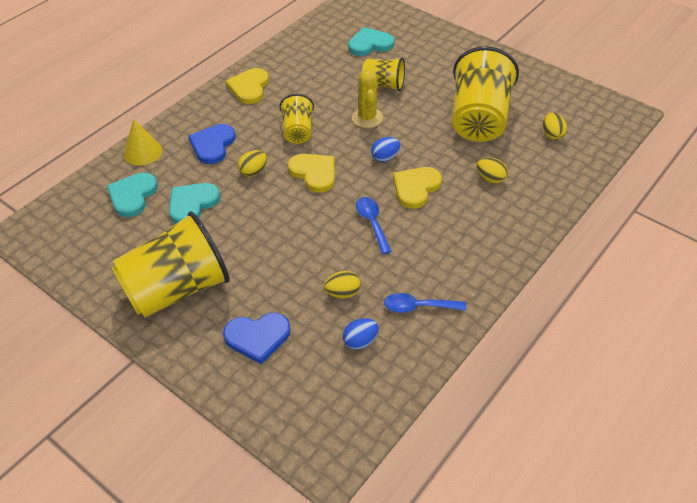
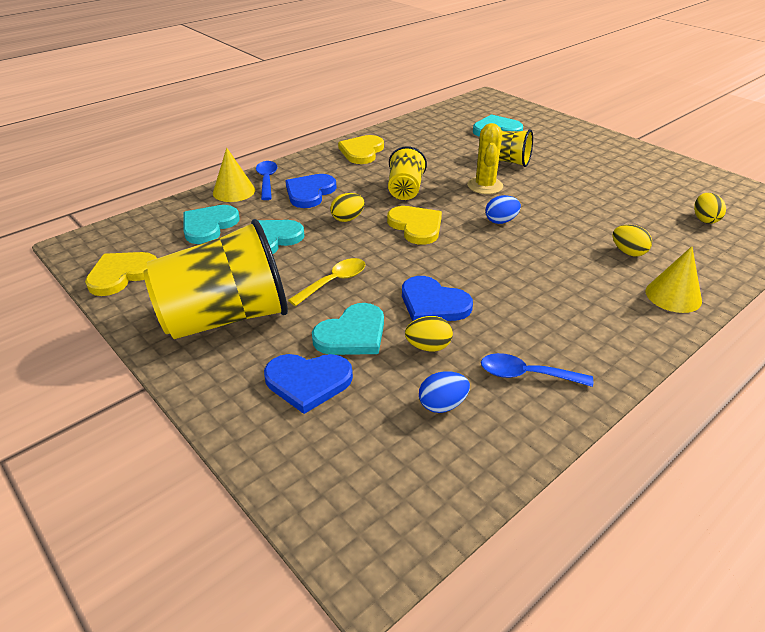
camera: 10 degrees right, 10 degrees down
(256, 241) = (334, 282): none -> yellow spoon
(282, 290) = (352, 334): none -> turquoise heart
(340, 252) = (433, 304): none -> blue heart
(372, 223) = (477, 279): blue spoon -> blue spoon (267, 180)
(416, 188) = (535, 251): yellow heart -> yellow heart (121, 274)
(479, 119) = (614, 198): yellow cup -> none
(524, 218) = (673, 296): none -> yellow cone

